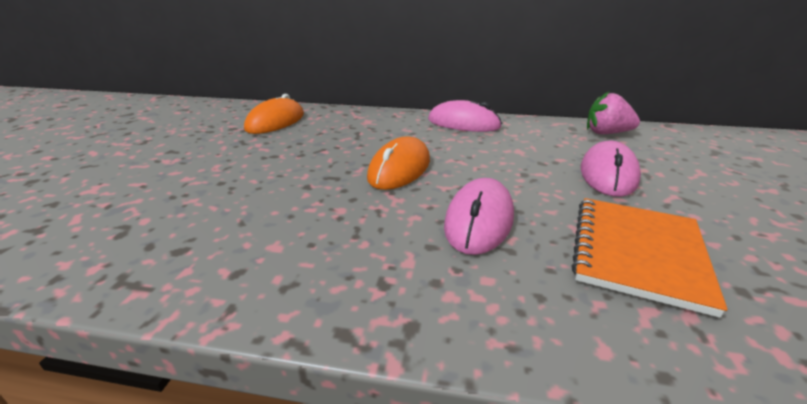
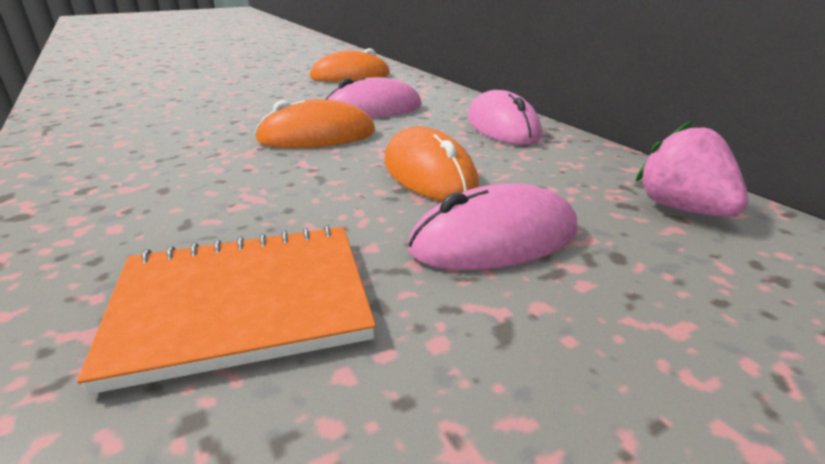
camera: 50 degrees right, 0 degrees up
(479, 220) = (238, 195): pink mouse -> pink mouse (373, 109)
(511, 161) = (428, 173): none -> orange mouse

